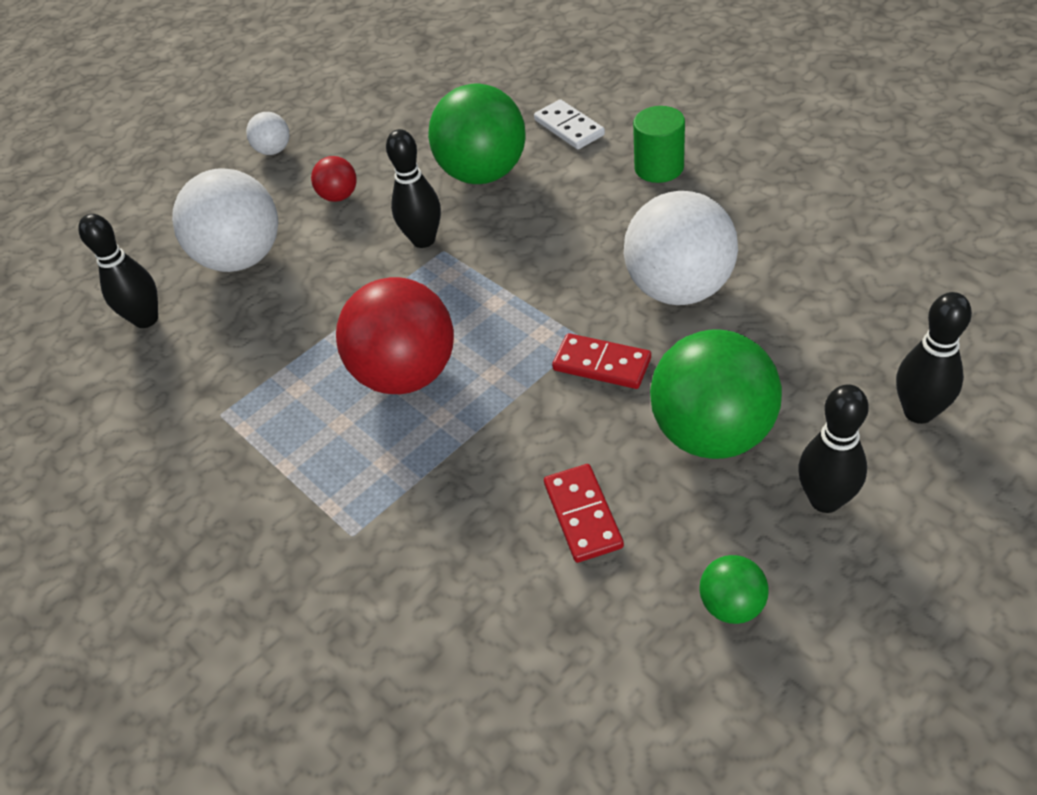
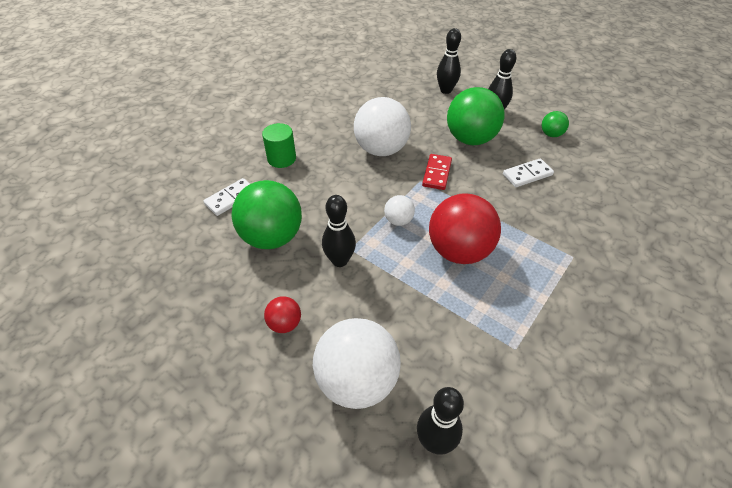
camera: 105 degrees left, 0 degrees up
(274, 150) = (207, 395): white ball -> white ball (398, 220)
(583, 515) = (527, 174): red domino -> white domino

